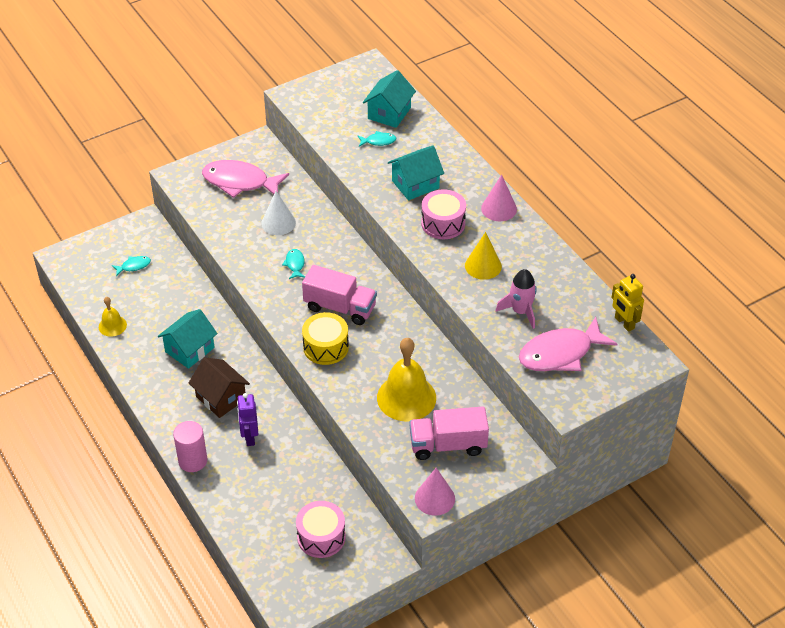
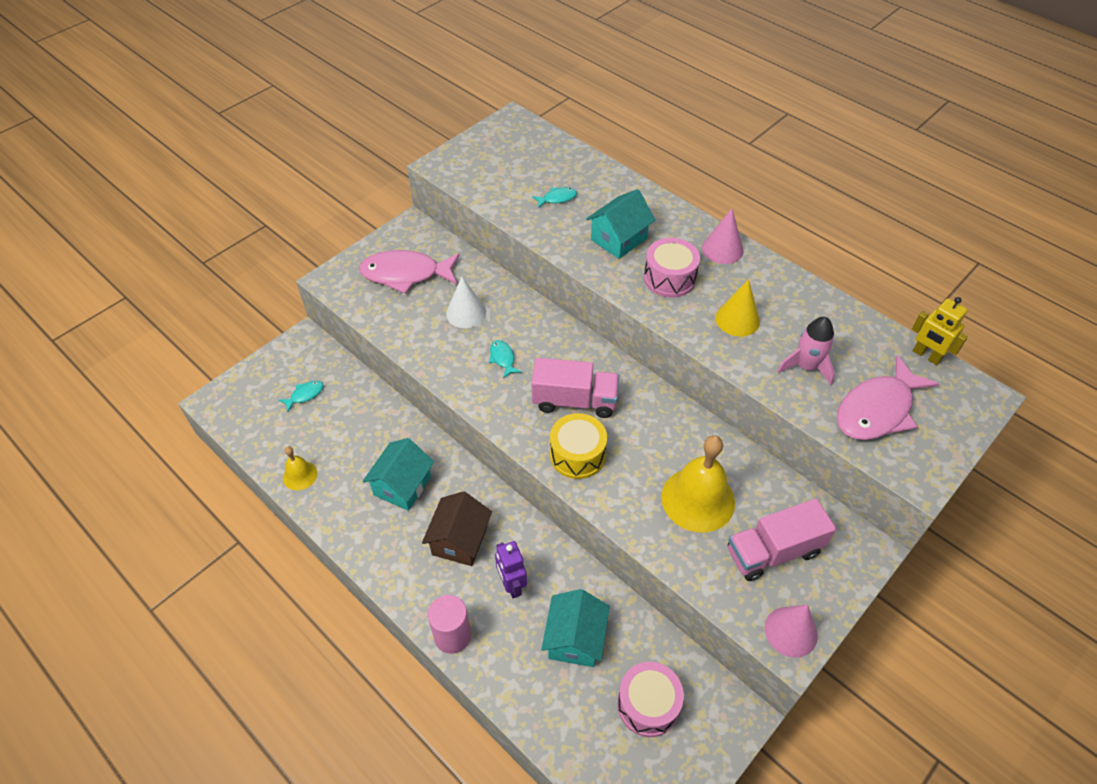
camera: 15 degrees left, 5 degrees up
(221, 398) = (459, 540): brown house -> brown house turned 75 degrees clockwise
(389, 113) = (556, 166): turquoise house -> turquoise house (575, 639)

